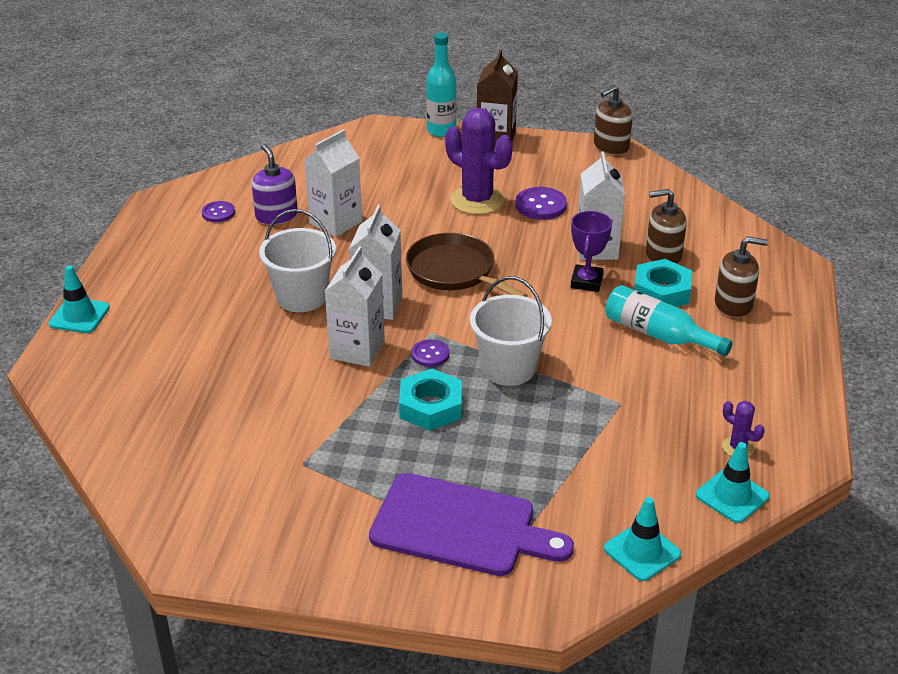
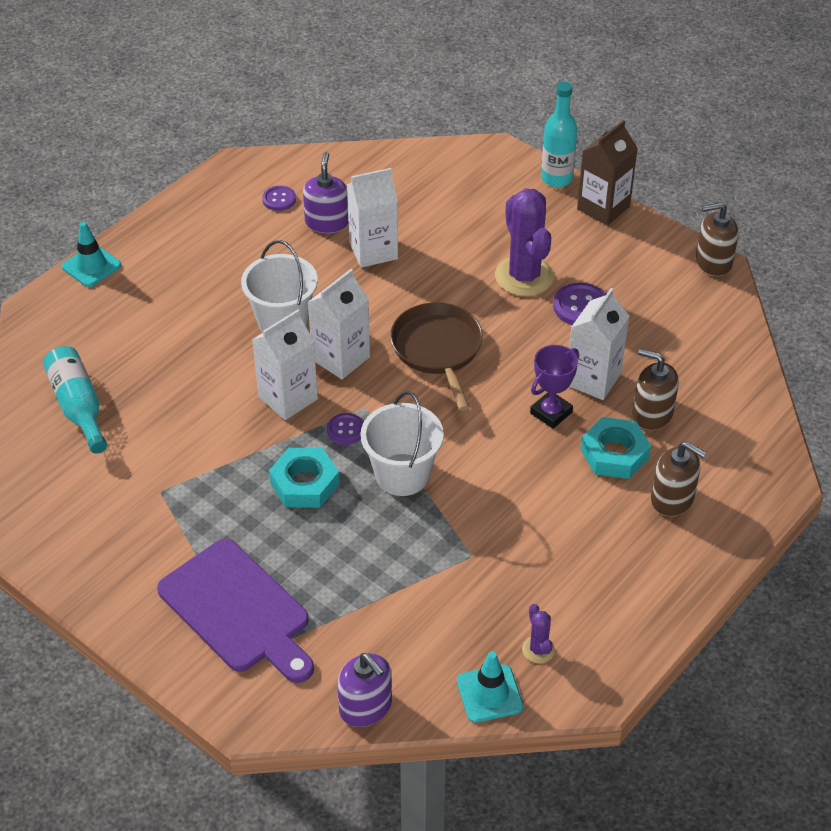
camera: 30 degrees right, 10 degrees up
(642, 551) = (365, 706): turquoise traffic cone -> purple soap dispenser
(658, 335) = (569, 500): turquoise bottle -> turquoise bottle (78, 407)

